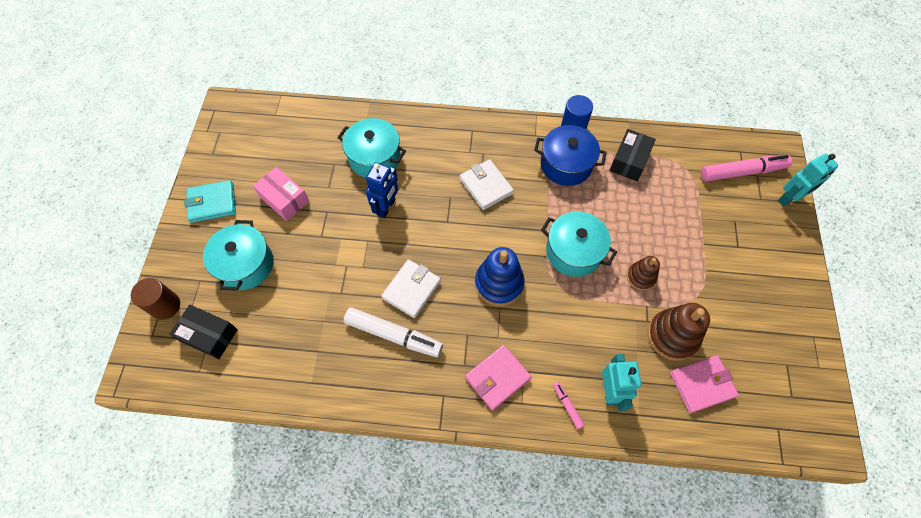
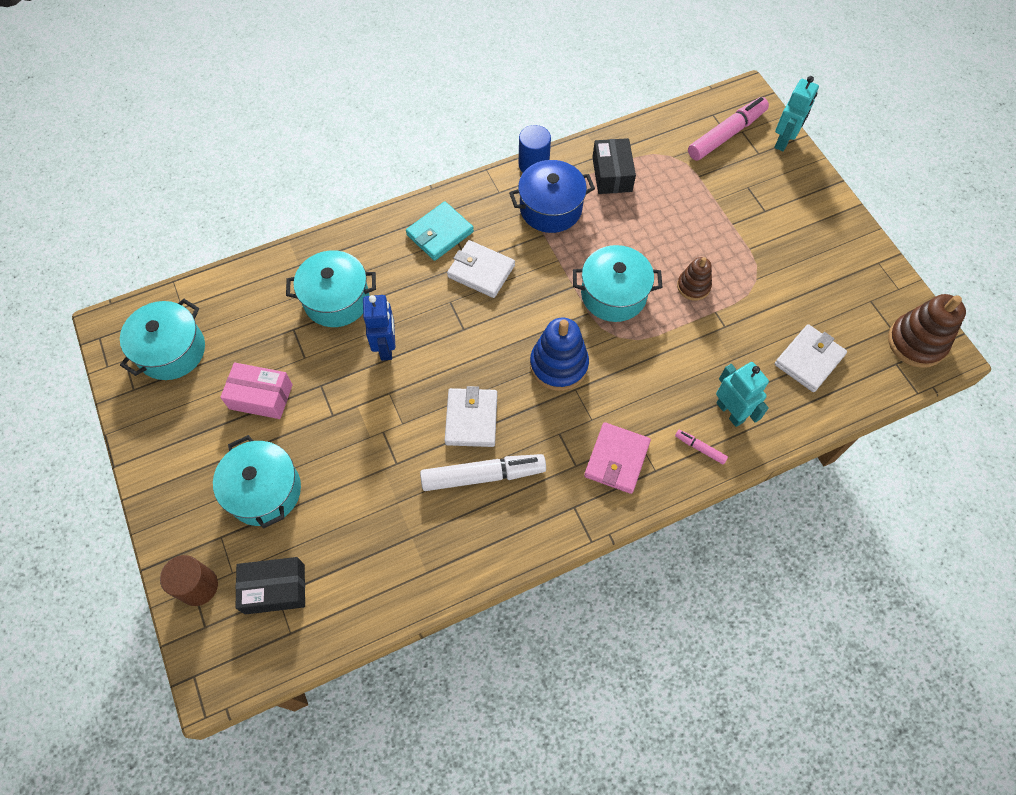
camera: 30 degrees left, 0 degrees up
(212, 203) = (174, 444): turquoise wallet -> turquoise wallet (440, 233)
(250, 140) = (171, 351): none -> turquoise pot
(672, 336) = (756, 328): brown stacking toy -> brown stacking toy (916, 342)
(702, 384) = (809, 360): pink wallet -> white wallet

